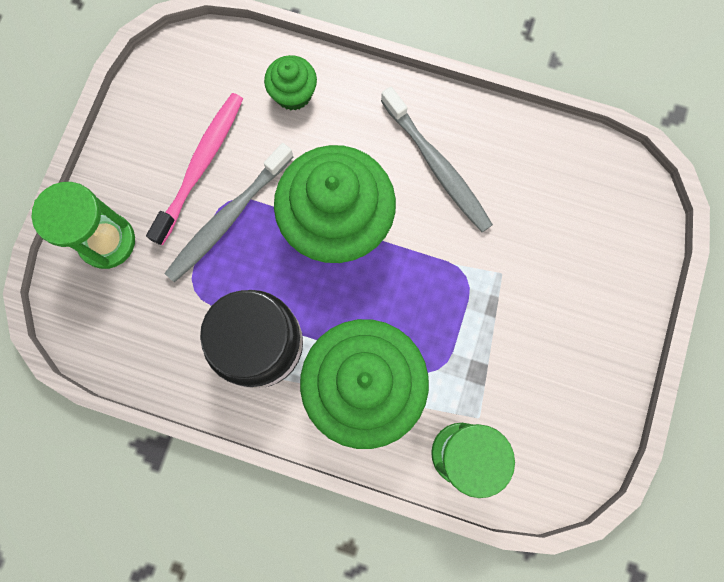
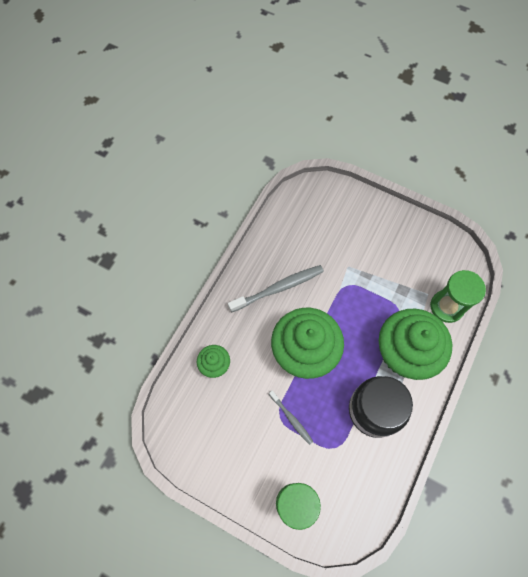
camera: 80 degrees left, 10 degrees down
(201, 166) = (252, 432): pink toothbrush -> none
(228, 218) = (291, 419): grey toothbrush -> grey toothbrush, size x0.57

